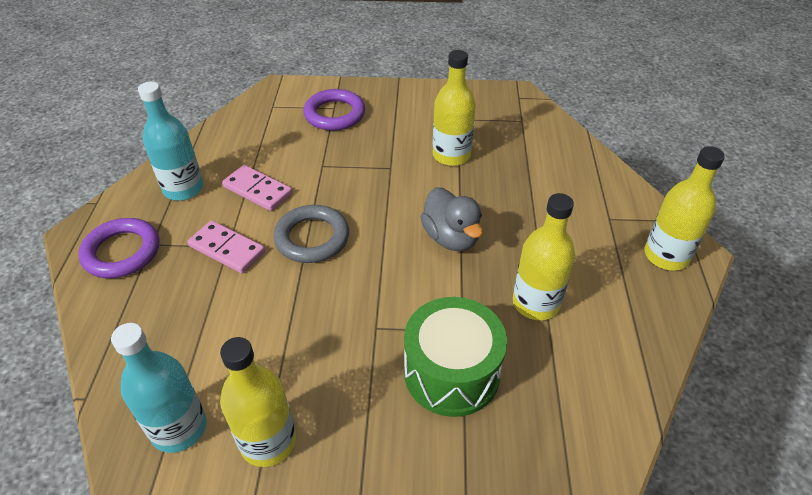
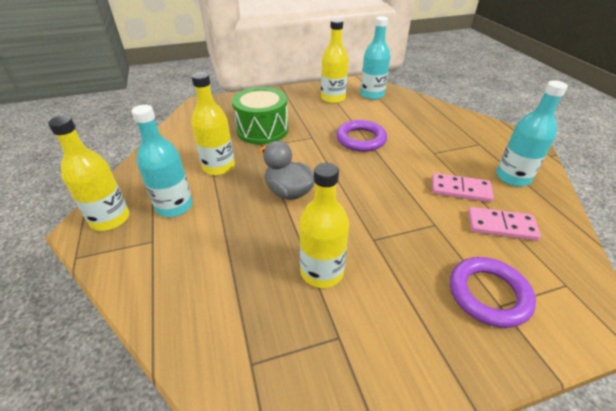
camera: 160 degrees right, 5 degrees down
(122, 252) = (488, 136): purple ring -> purple ring (361, 139)
(227, 249) = (432, 151): pink domino -> pink domino (501, 226)
(312, 238) = (387, 169): grey ring -> none
(592, 253) = (174, 206): none -> turquoise bottle

